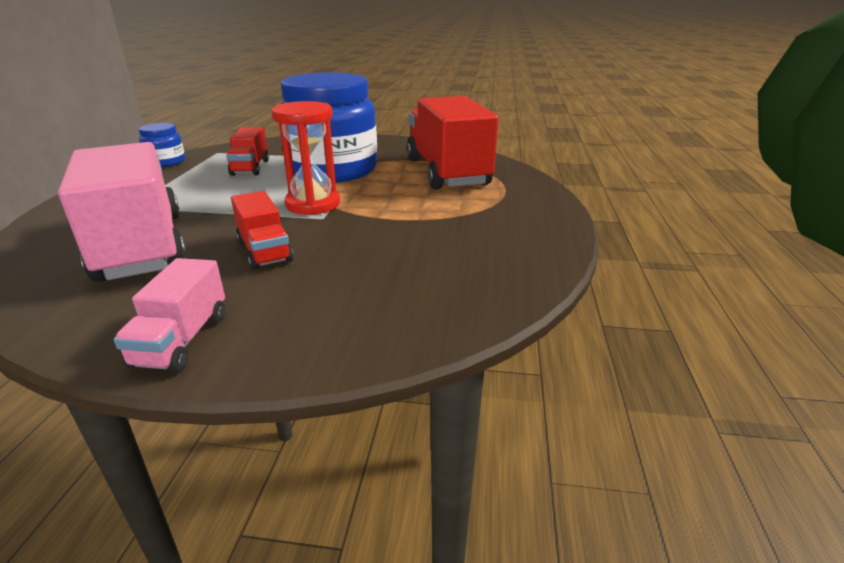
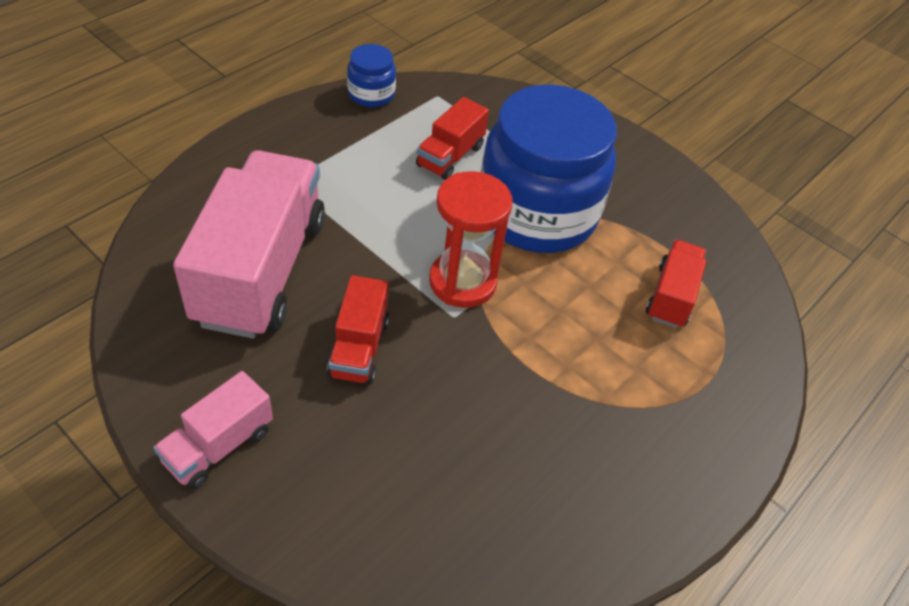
camera: 30 degrees right, 20 degrees up
(447, 172) = (671, 296): red truck -> red truck, size x0.49

